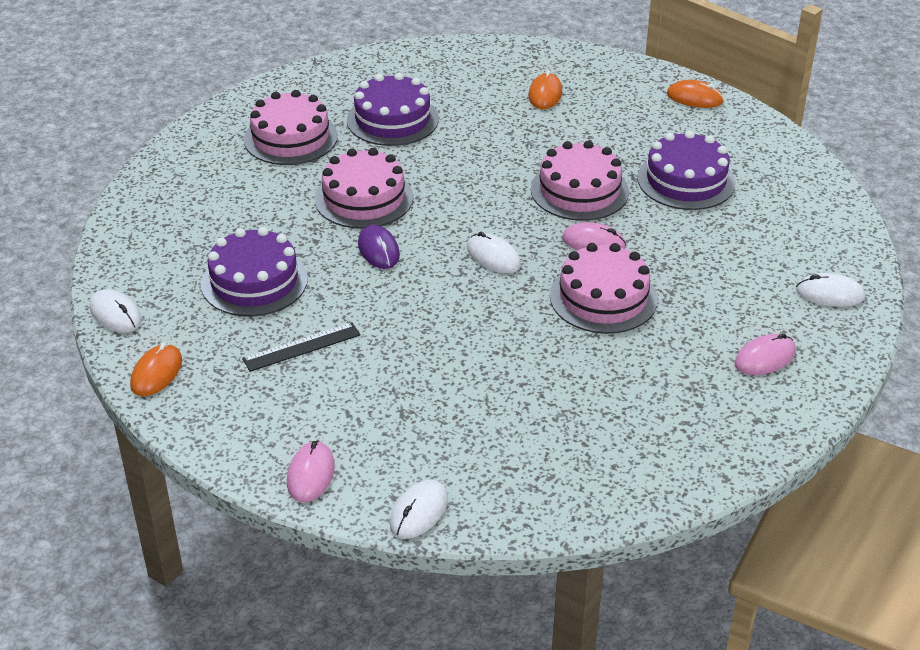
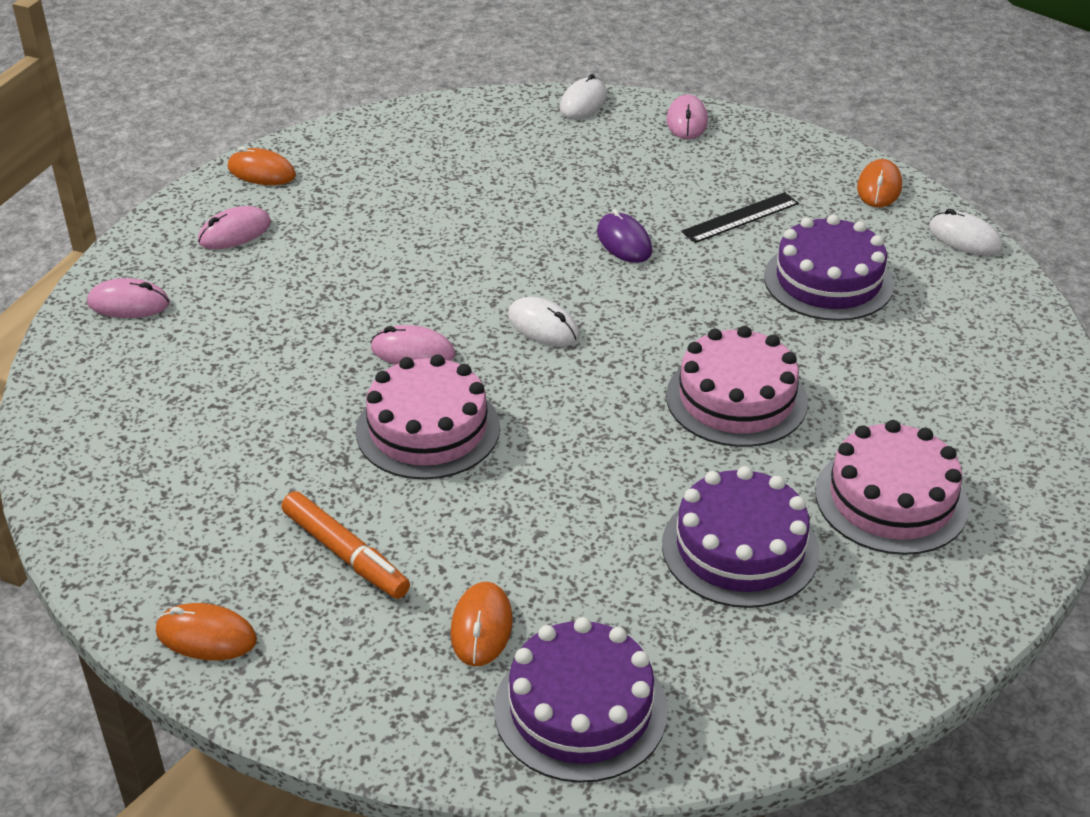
camera: 175 degrees right, 0 degrees up
(378, 250) = (692, 327): purple mouse -> purple mouse (624, 242)
(603, 298) = (406, 284): pink cake -> none
(624, 128) = (345, 554): none -> orange marker
(686, 180) = (266, 456): purple cake -> purple cake (580, 709)
(761, 429) = (261, 172): none -> orange mouse
(830, 294) = (128, 303): white mouse -> pink mouse

